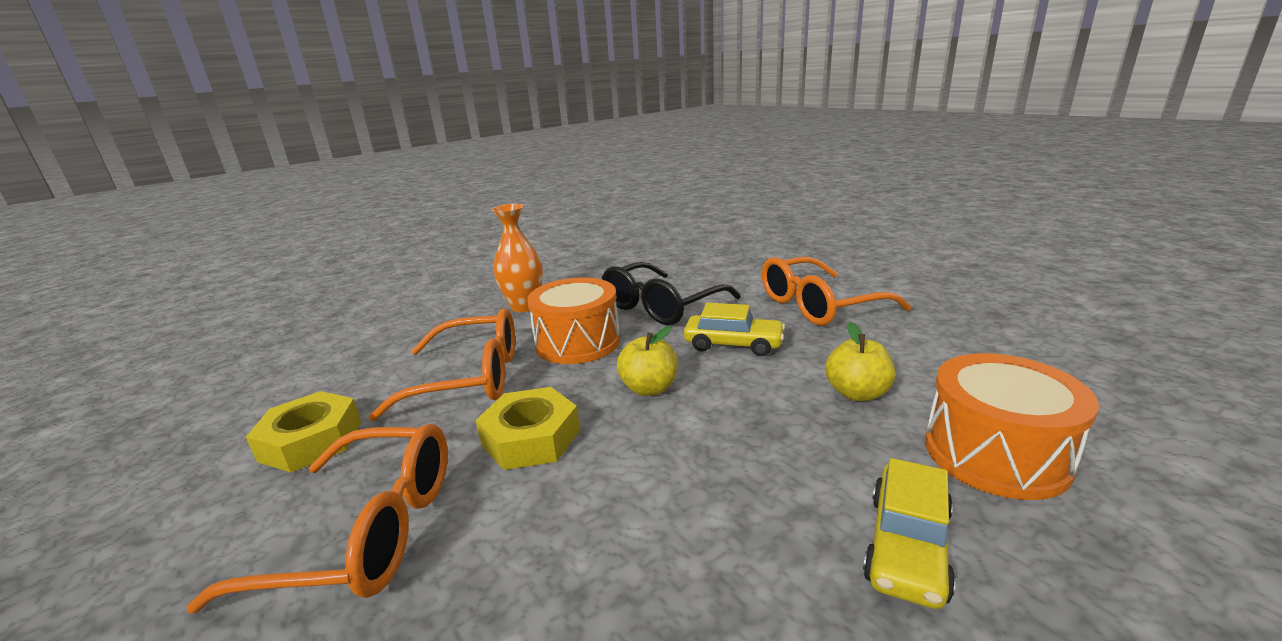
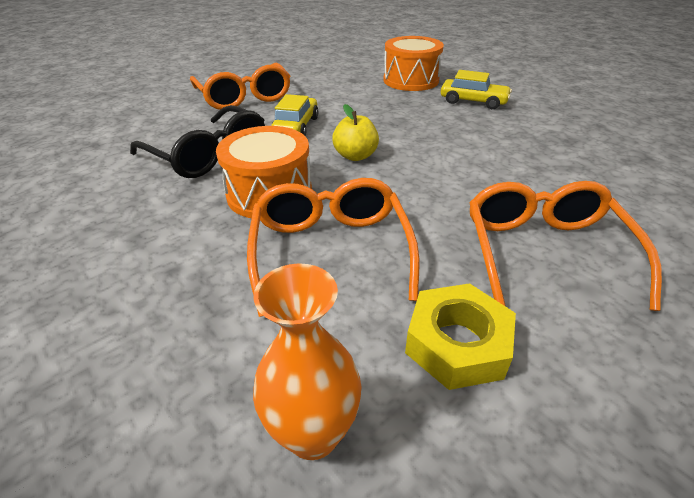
camera: 95 degrees left, 15 degrees up
(524, 306) = (150, 245): orange vase -> orange vase (313, 433)
(531, 438) = (423, 198): yellow nut -> none
(857, 393) = (363, 98): yellow apple -> none

